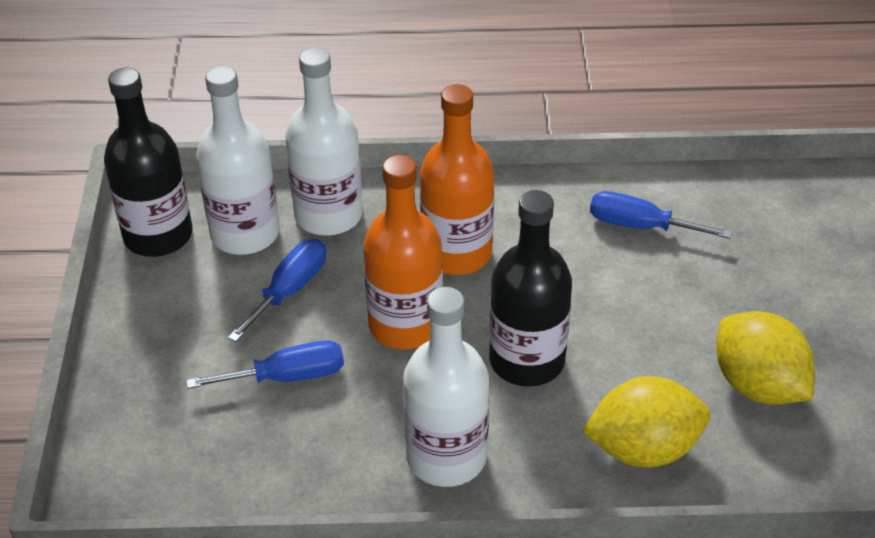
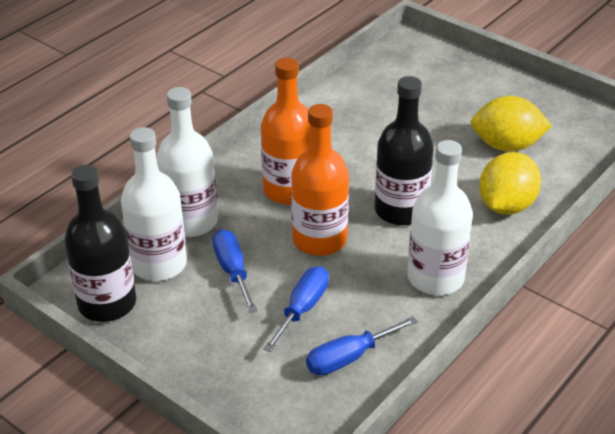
camera: 50 degrees left, 5 degrees down
(640, 226) = (353, 117): blue screwdriver -> blue screwdriver (349, 358)

